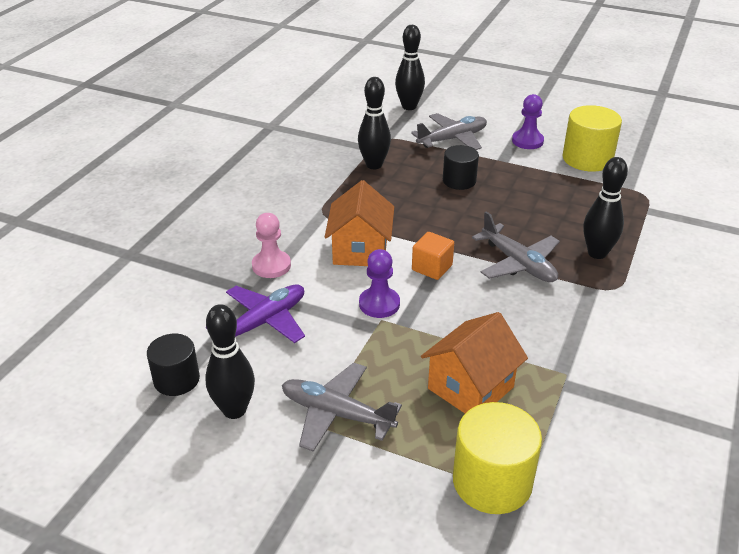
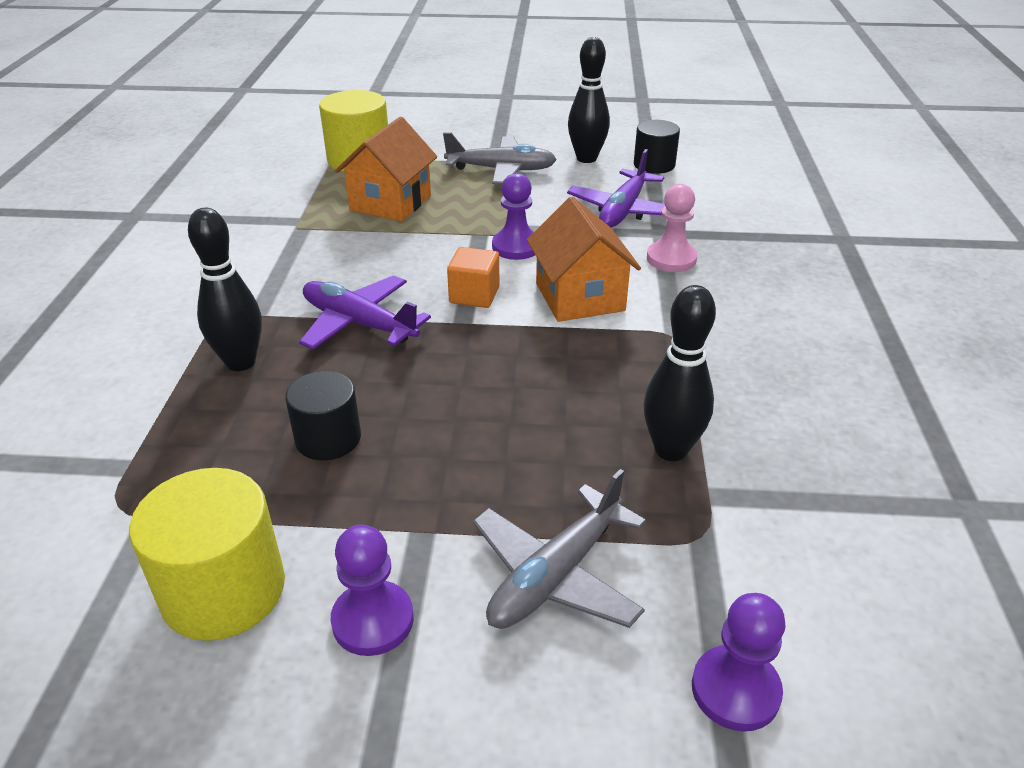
camera: 160 degrees right, 0 degrees up
(409, 106) = (735, 690): black bowling pin -> purple pawn
(459, 181) = (493, 451): black cylinder -> black cylinder (328, 438)
(518, 263) = (359, 323): grey plane -> purple plane

